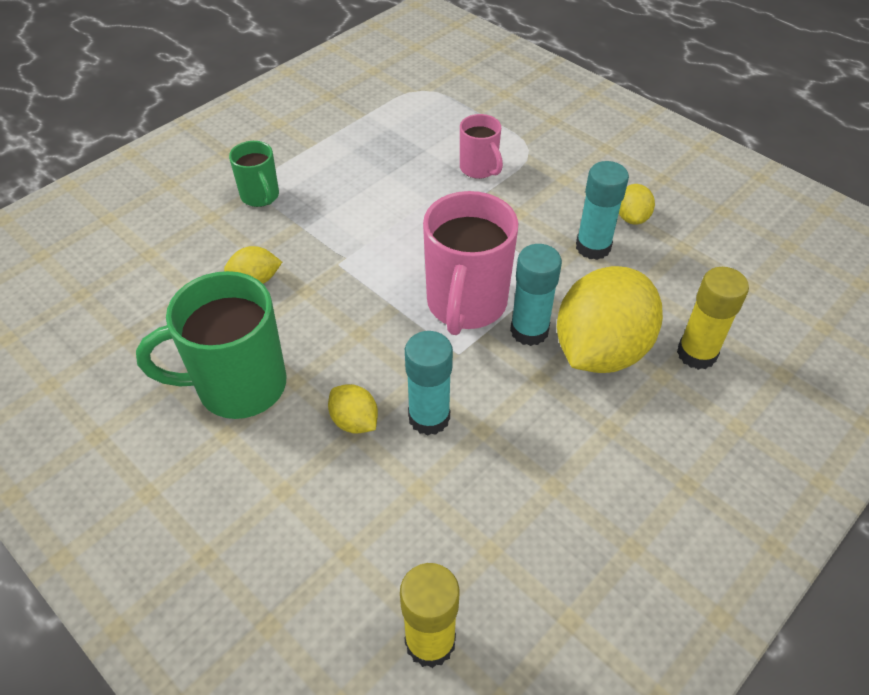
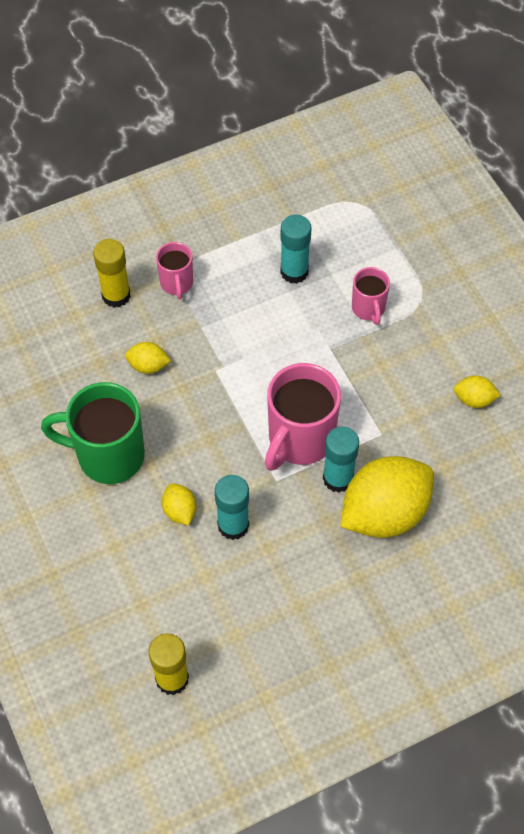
camera: 20 degrees right, 10 degrees up
(260, 196) = (177, 284): green mug -> pink mug
(593, 247) = (426, 418): turquoise glue stick -> turquoise glue stick (294, 272)
(632, 218) = (474, 399): yellow lemon -> yellow lemon turned 75 degrees clockwise
(696, 354) = (456, 540): yellow glue stick -> yellow glue stick (116, 295)

